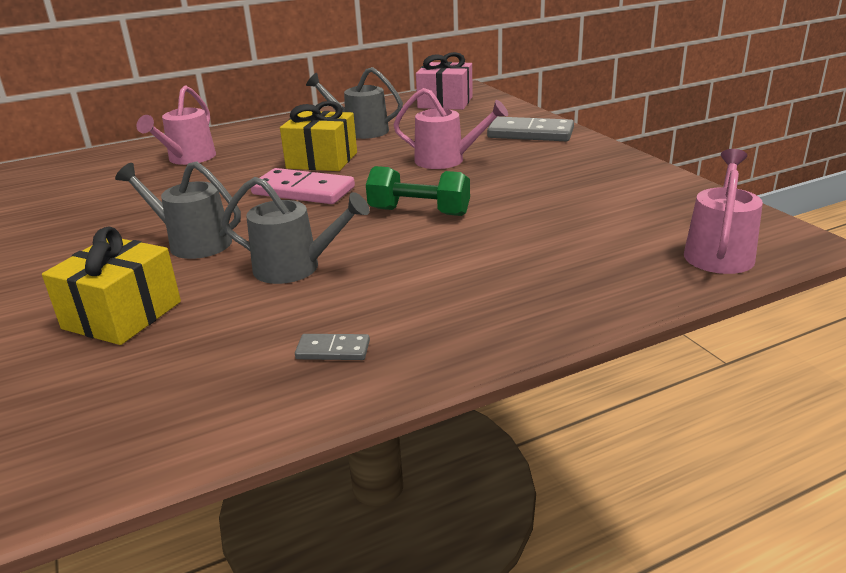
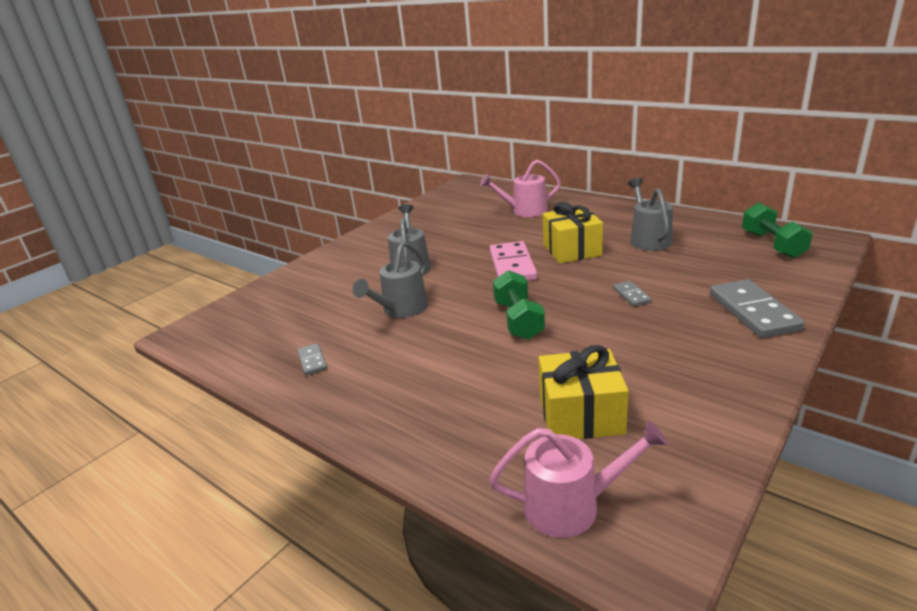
camera: 65 degrees right, 0 degrees up
(122, 315) = (322, 285): yellow gift -> yellow gift (581, 415)
(296, 268) = (401, 310): grey watering can -> grey watering can turned 45 degrees clockwise
(445, 102) = (772, 245): pink gift -> green dumbbell
(447, 160) = (631, 295): pink watering can -> grey domino

